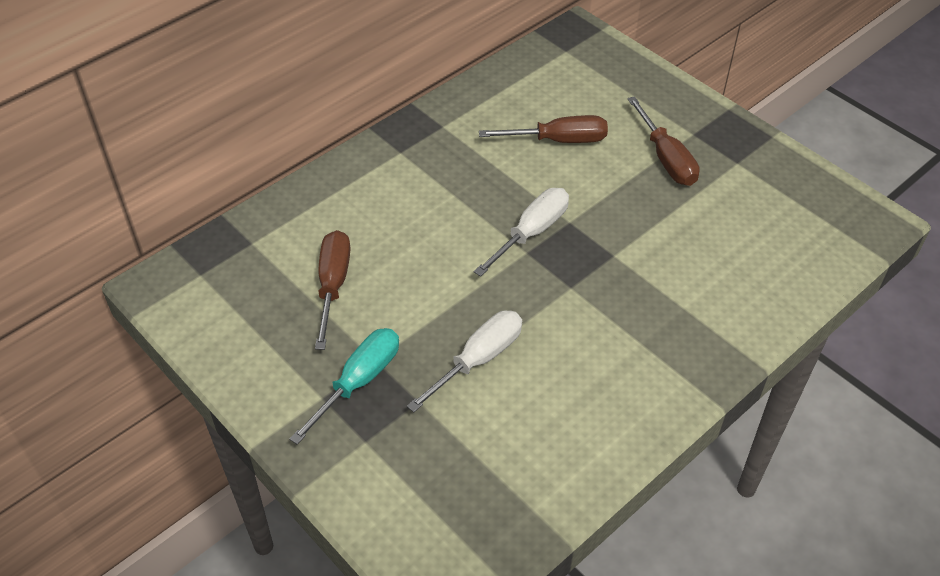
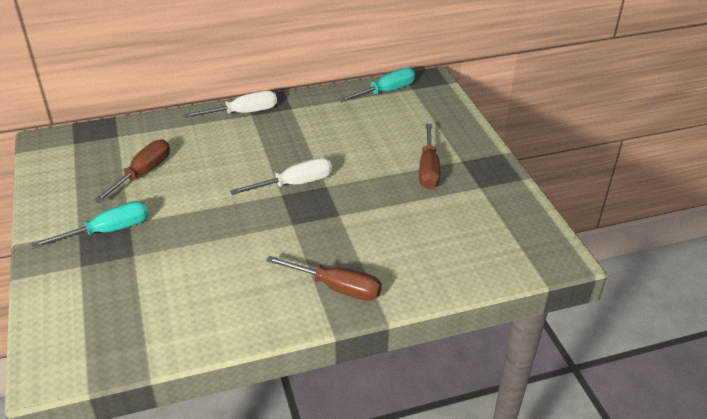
camera: 25 degrees right, 10 degrees down
(479, 359) = (193, 245): white screwdriver -> white screwdriver (244, 113)
(538, 64) = (386, 91): none -> turquoise screwdriver
(559, 140) = (362, 137): brown screwdriver -> brown screwdriver (338, 288)

